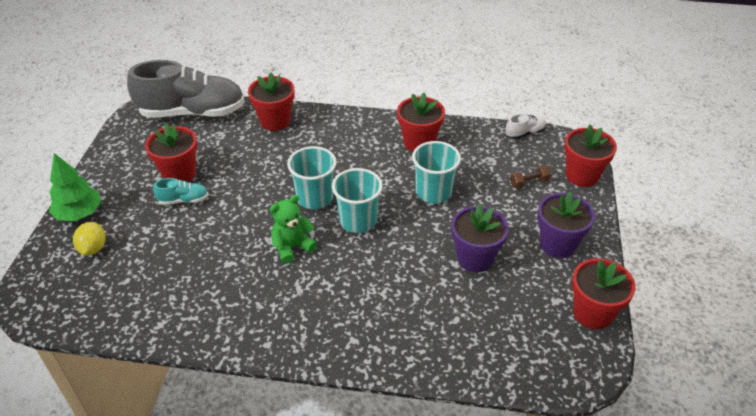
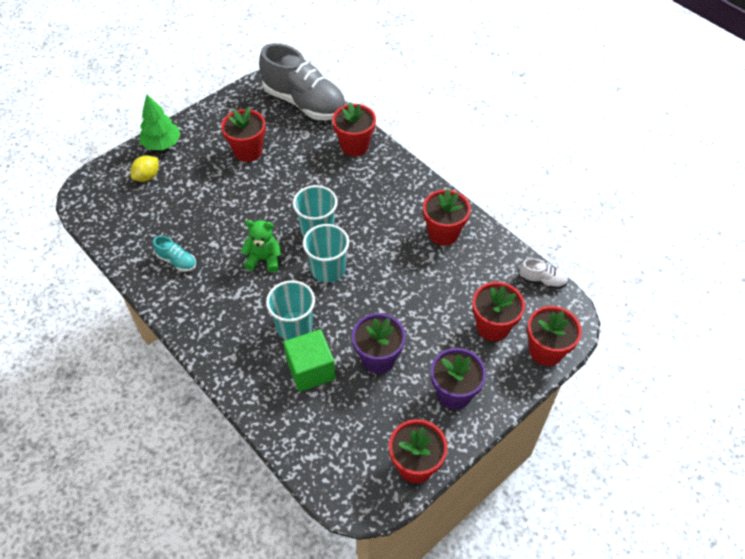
camera: 40 degrees right, 10 degrees up
(183, 200) = (231, 175): turquoise shoe -> turquoise shoe (177, 261)
(432, 303) = (311, 370): none -> green cube
(433, 192) = (407, 283): turquoise cup -> turquoise cup (294, 326)
(529, 183) = (493, 327): brown dumbbell -> red flower pot

